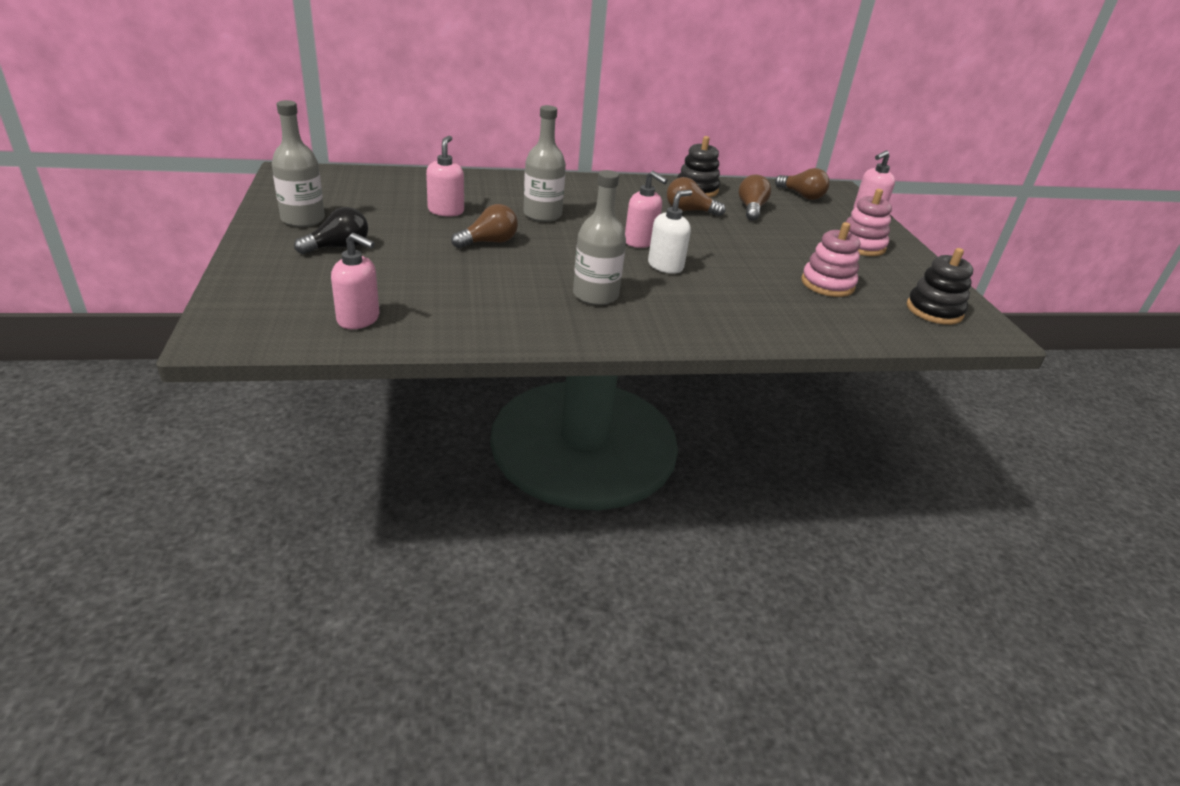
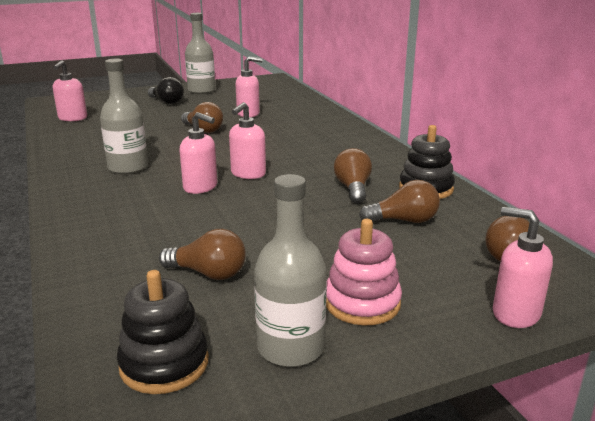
camera: 80 degrees right, 10 degrees down
(542, 215) = (272, 138): grey bottle -> grey bottle (290, 347)
(665, 266) = (201, 187): white soap dispenser -> pink soap dispenser
(827, 284) = (208, 273): pink stacking toy -> brown light bulb

